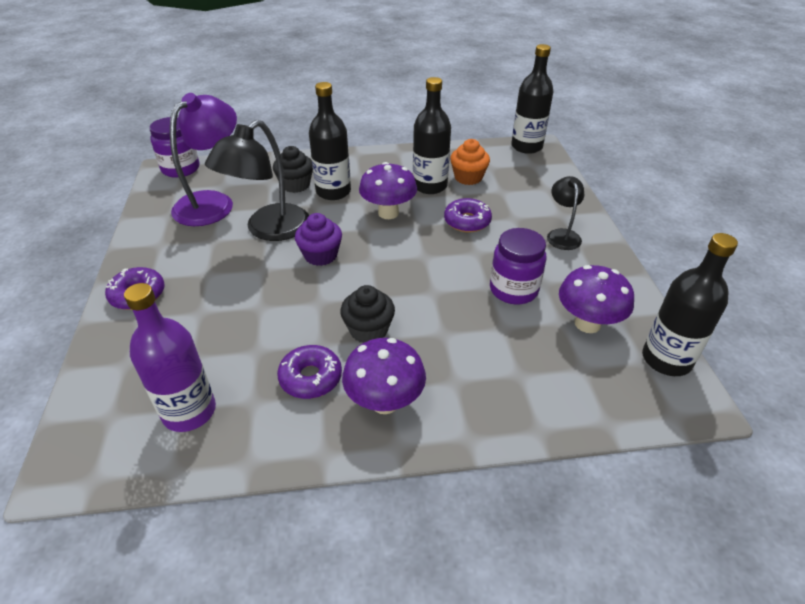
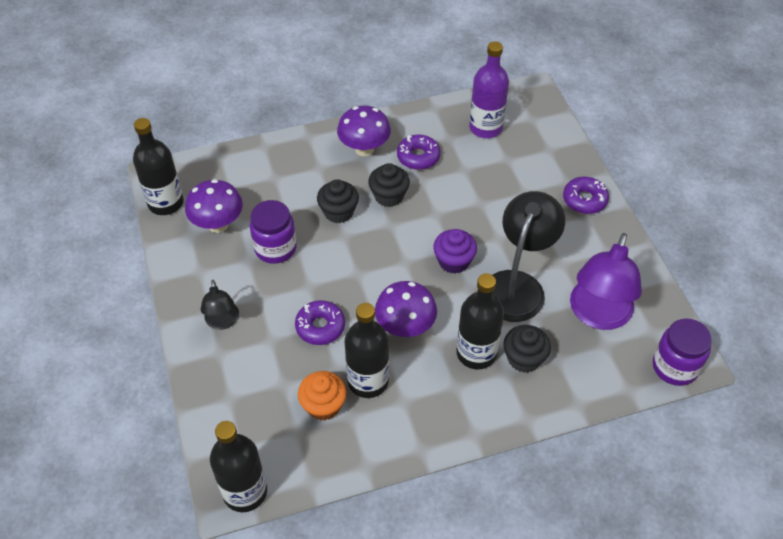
camera: 170 degrees right, 10 degrees up
(436, 319) = (338, 212): none -> black cupcake

